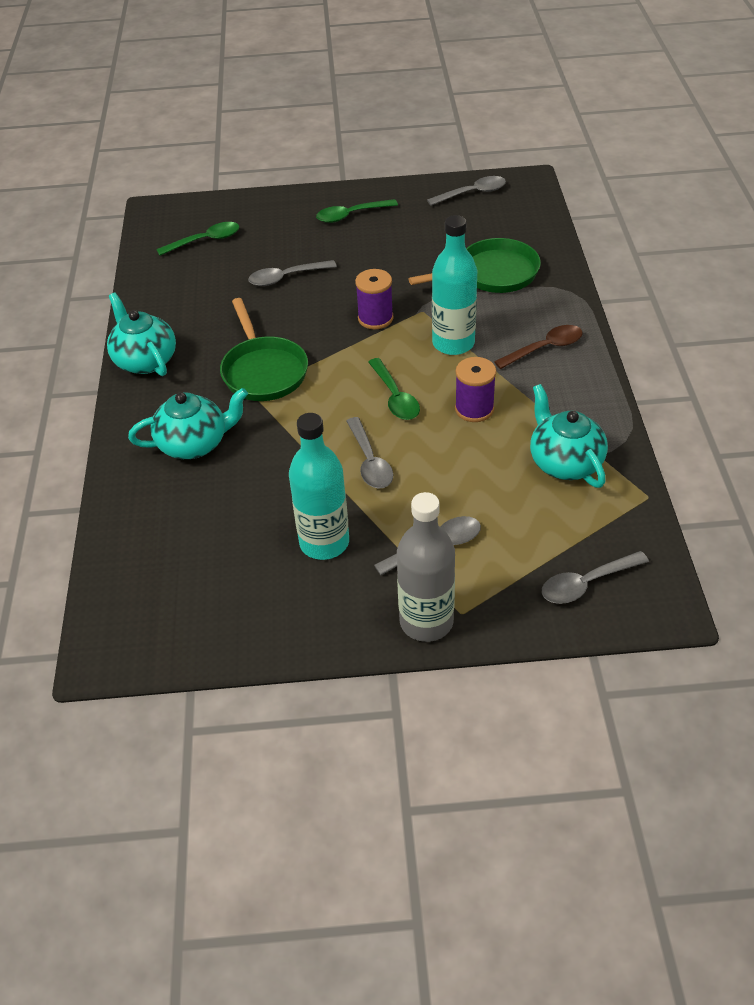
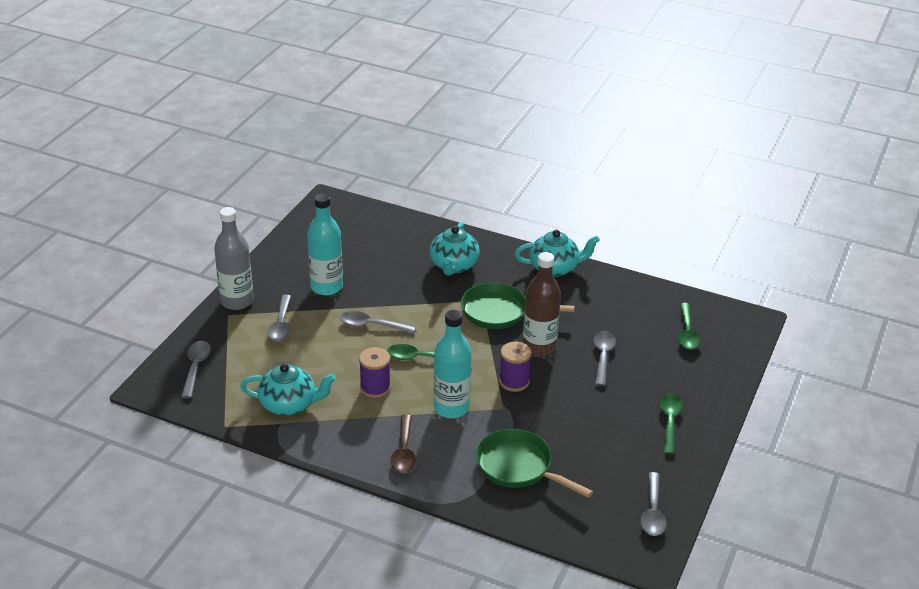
camera: 115 degrees right, 10 degrees down
(305, 321) = (539, 347): none -> brown bottle
(492, 274) = (518, 467): green pan -> green pan turned 120 degrees clockwise

